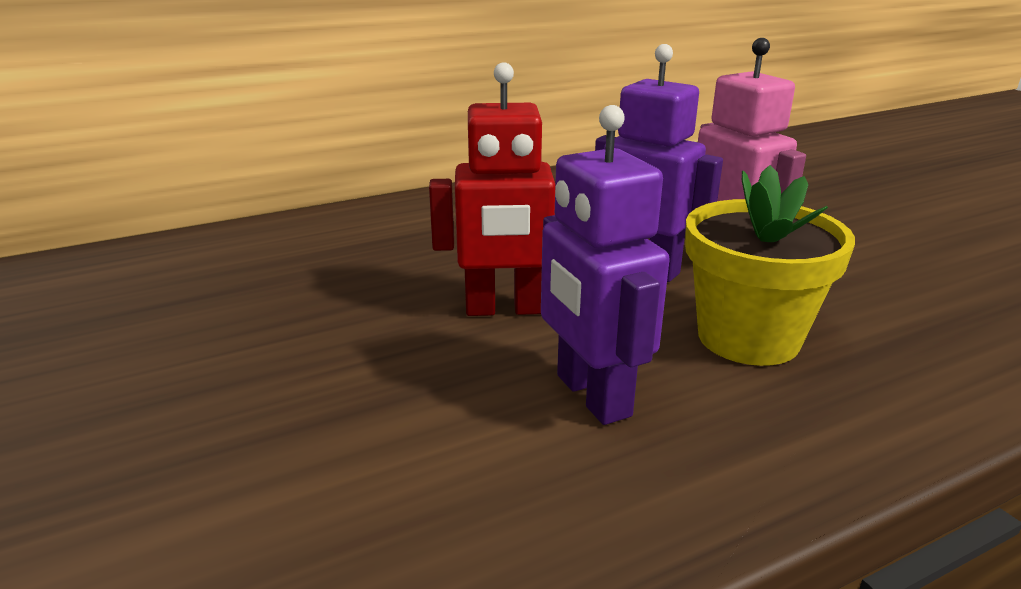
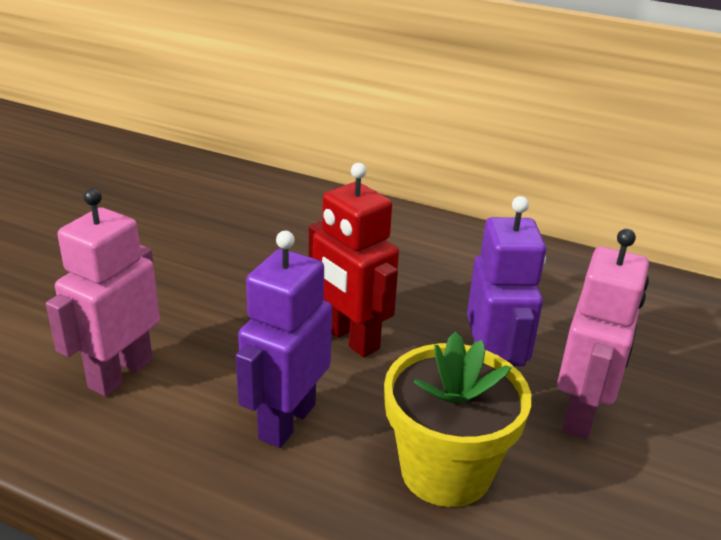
camera: 50 degrees right, 5 degrees up
(353, 491) = (120, 373): none -> pink robot

